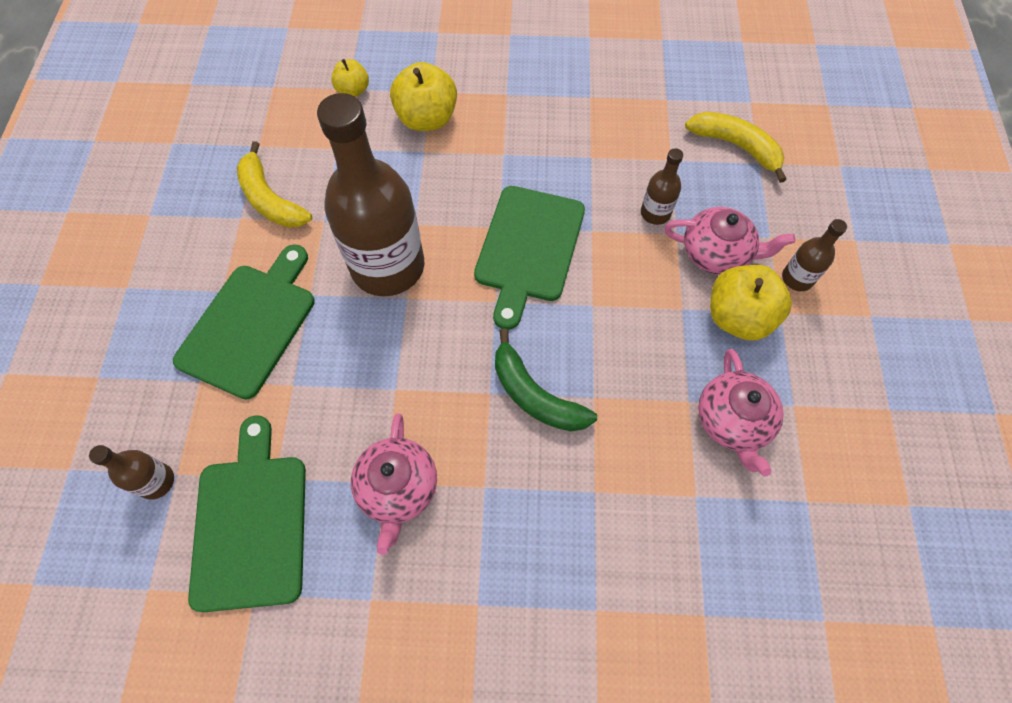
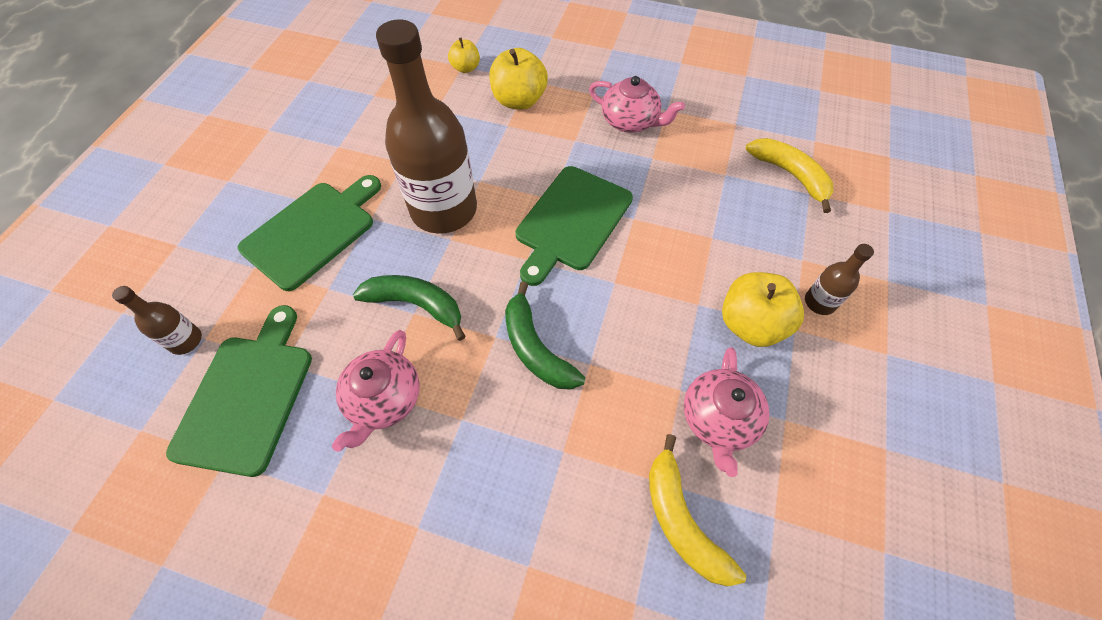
camera: 15 degrees right, 5 degrees down
(270, 199) = (368, 137): yellow banana -> yellow banana (681, 519)
(396, 380) = (417, 305): none -> green banana
(655, 213) = (697, 216): brown bottle -> none
(716, 253) = (746, 263): pink teapot -> pink teapot (630, 121)

